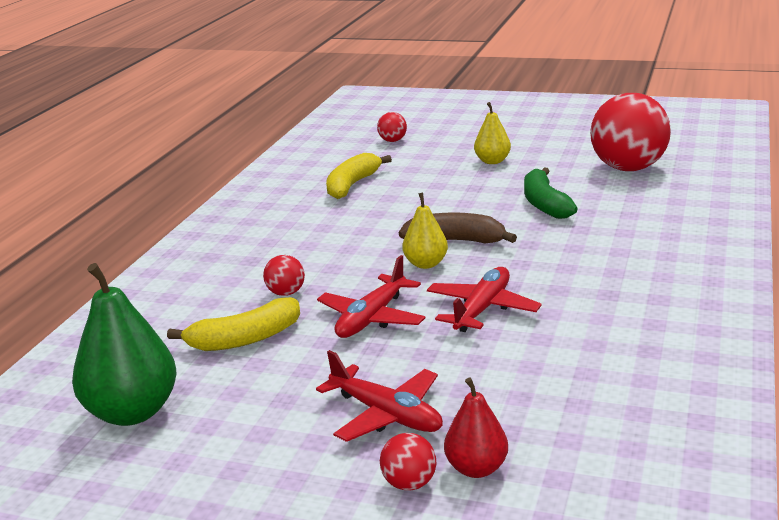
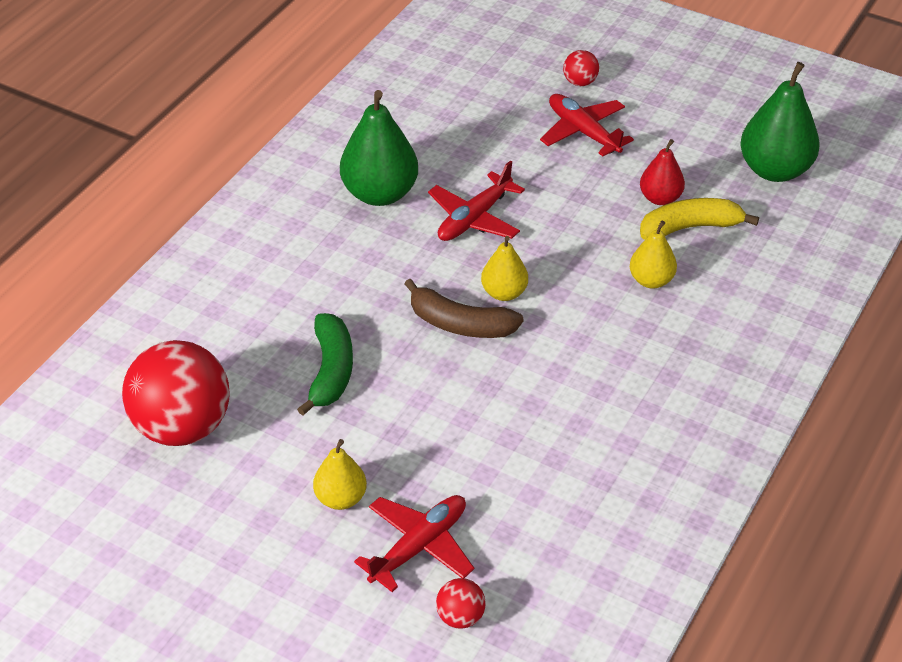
camera: 170 degrees left, 20 degrees up
(286, 293) = (651, 280): red ball -> yellow pear
(352, 185) = (550, 484): yellow banana -> none
(371, 318) = (574, 229): red plane -> red plane (419, 546)
(476, 468) = (535, 84): red pear -> red pear (660, 198)
(597, 312) = (380, 194): none -> green pear

